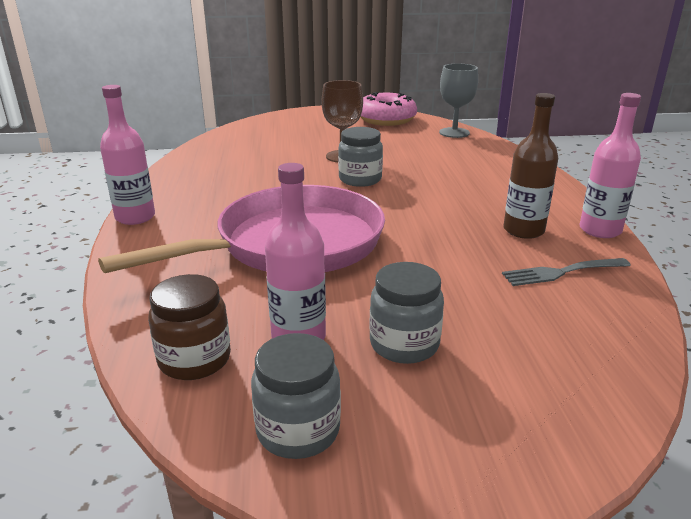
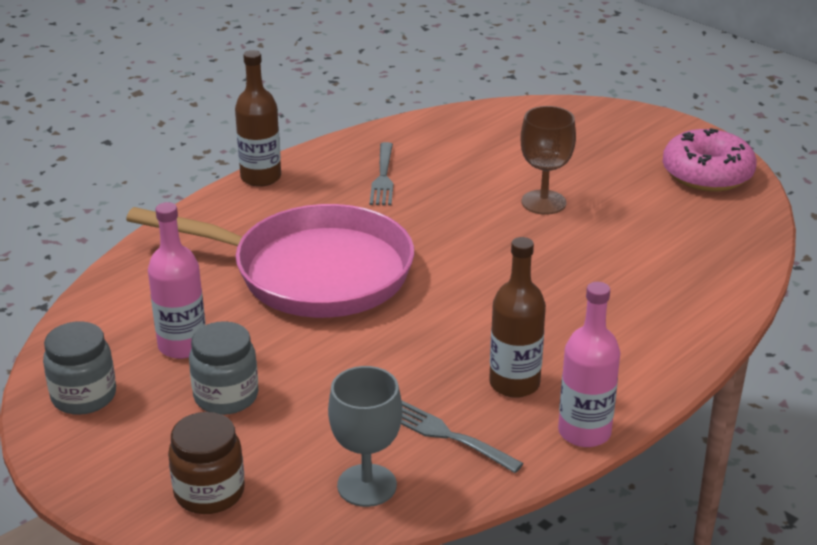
camera: 50 degrees right, 5 degrees up
(135, 217) = (261, 177): pink bottle -> brown bottle
(194, 359) = (110, 318): brown jar -> brown jar (209, 492)
(224, 182) = (383, 177): none -> grey fork
(360, 179) = (499, 240): grey jar -> none
(454, 133) = (741, 236): grey goblet -> grey goblet (367, 485)

